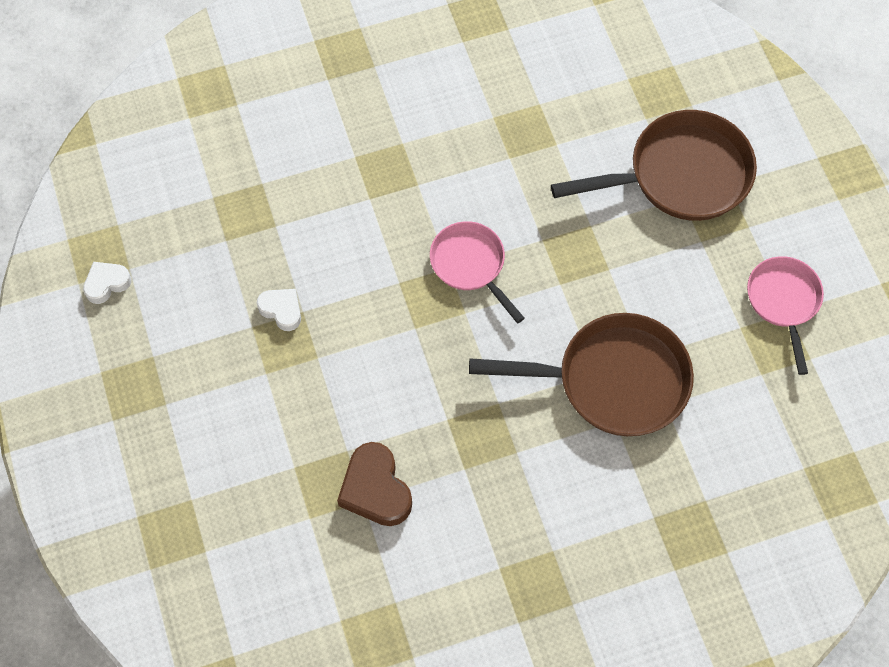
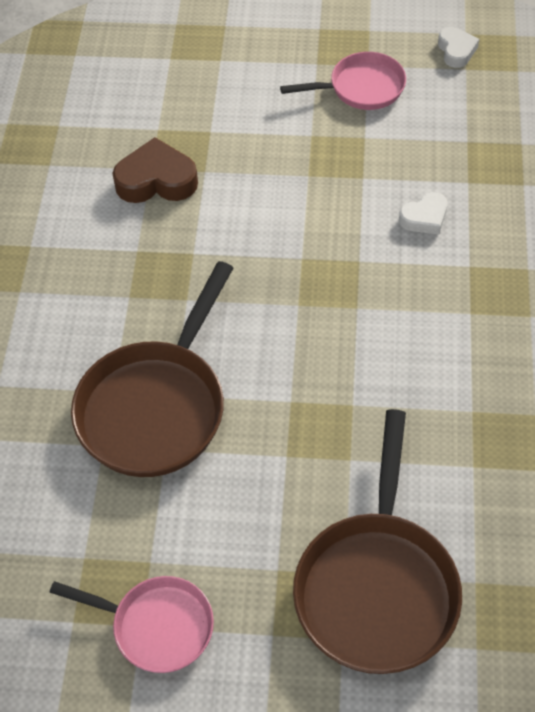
camera: 115 degrees right, 10 degrees down
(281, 310) = (371, 162): white heart -> white heart (424, 218)
(470, 265) = (351, 327): pink pan -> pink pan (361, 88)

